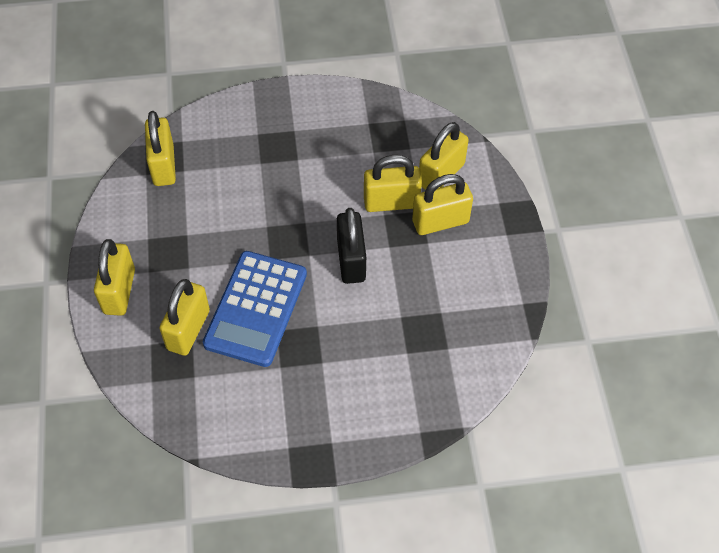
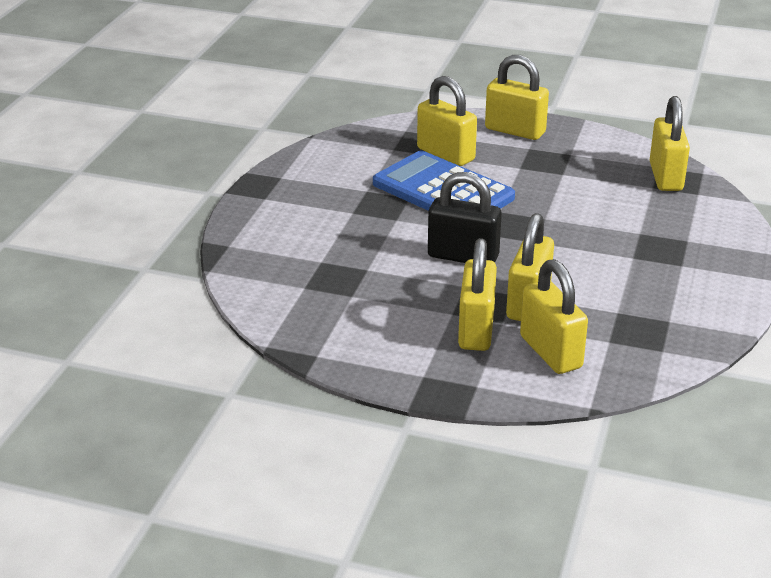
camera: 115 degrees right, 25 degrees down
(163, 165) = (665, 177): yellow padlock -> yellow padlock turned 75 degrees clockwise

